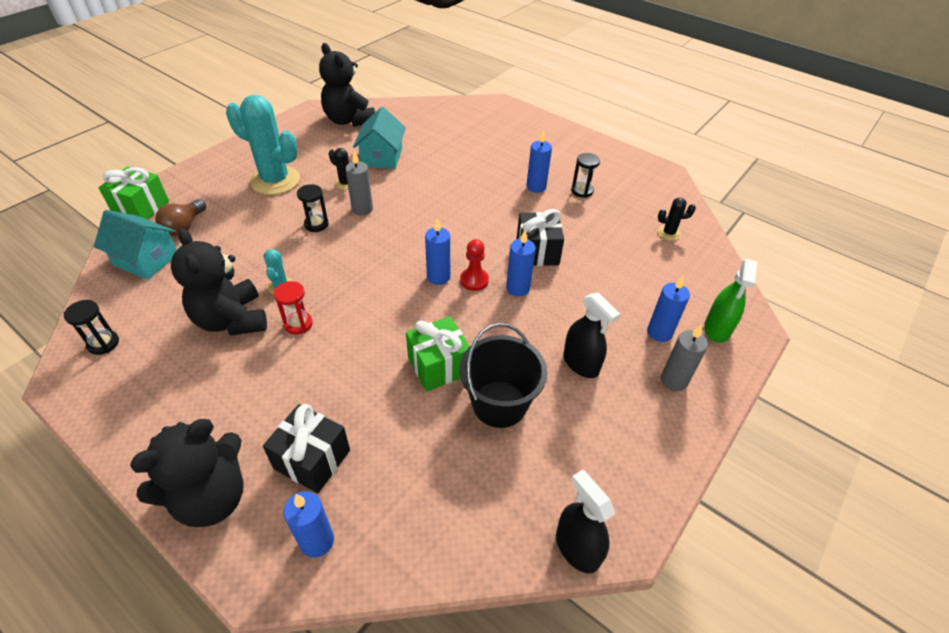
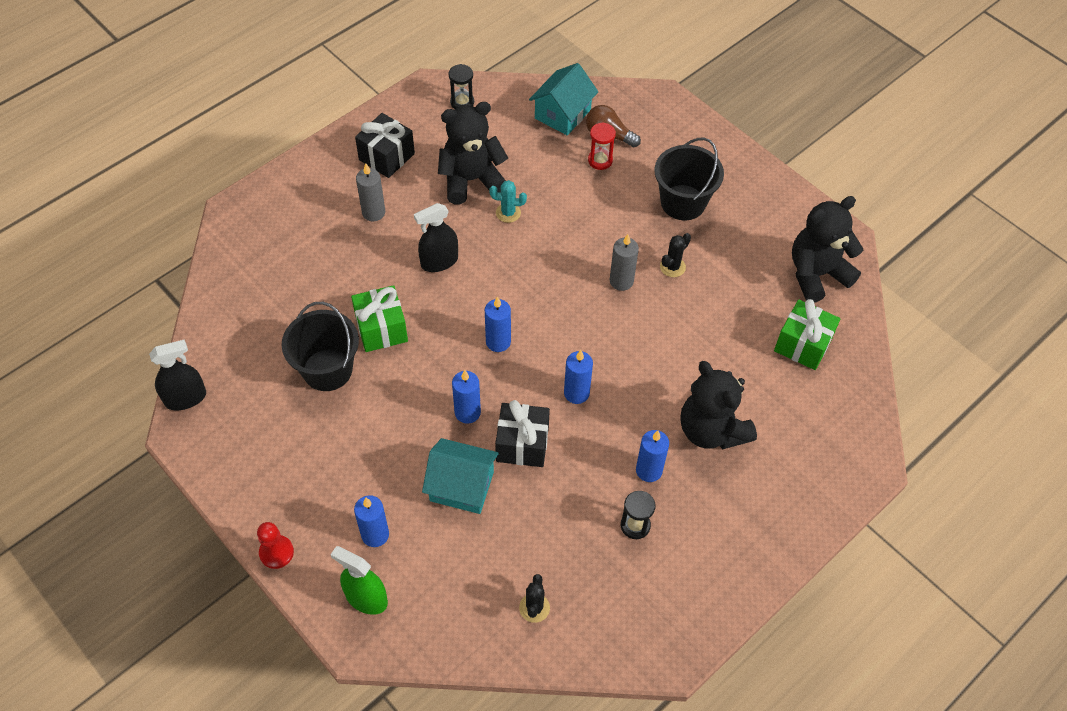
camera: 100 degrees right, 10 degrees up
(141, 208) = (643, 100): green gift -> green gift (802, 345)
(211, 497) = (300, 181): black teddy bear -> black teddy bear (711, 430)
(275, 180) = (683, 202): turquoise cactus -> black bucket
(298, 324) = (456, 227): red hourglass -> red hourglass (600, 160)
(312, 459) = (313, 237): black gift -> black gift (387, 157)
(316, 224) = (599, 240): black hourglass -> none
(317, 541) = (247, 240): blue candle -> blue candle (576, 393)
(382, 157) = (727, 305): turquoise house -> turquoise house (461, 486)
(474, 280) = (487, 373): red pawn -> red pawn (276, 552)
(581, 363) = (354, 447): black spray bottle -> black spray bottle (439, 261)
(674, 380) = (312, 526): grey candle -> grey candle (373, 212)

